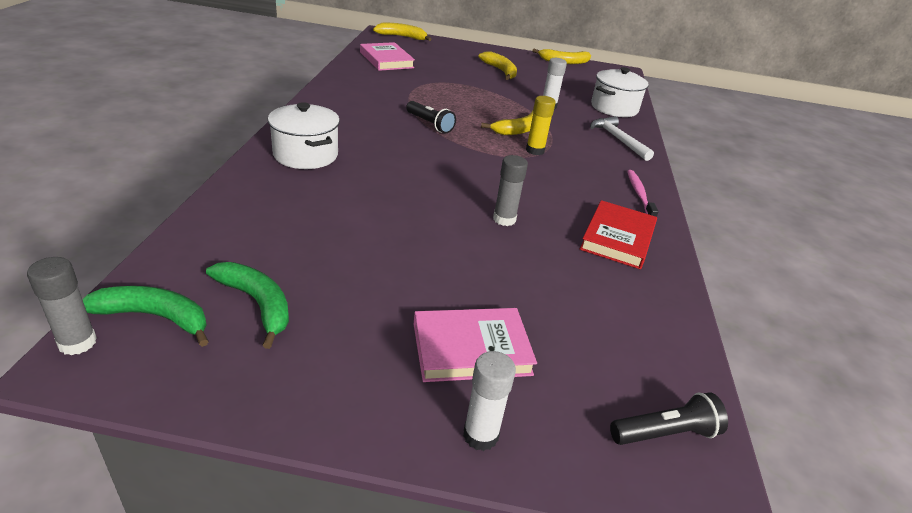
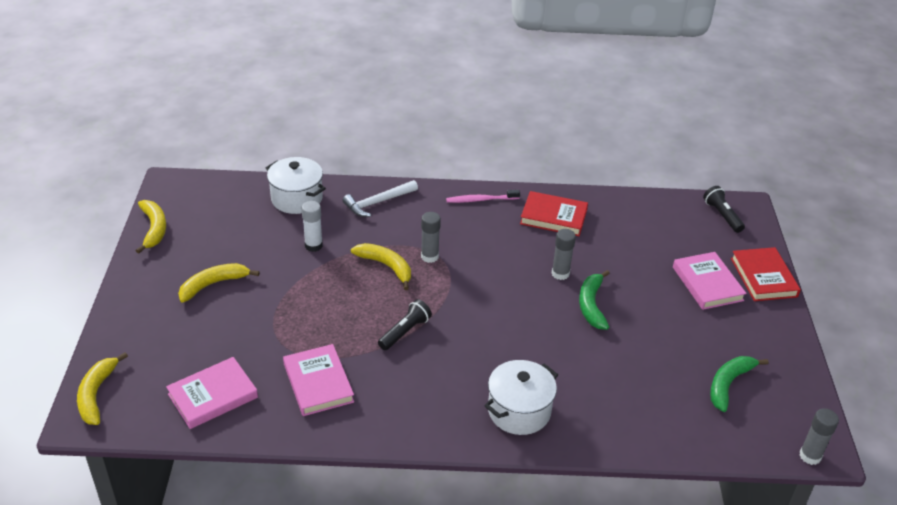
camera: 95 degrees left, 5 degrees up
(155, 317) = (769, 429): green banana -> green banana (592, 305)
(383, 88) = (318, 383): none -> pink book
(480, 435) = (763, 277): white glue stick -> red book
(535, 150) = (429, 256): yellow glue stick -> grey glue stick

